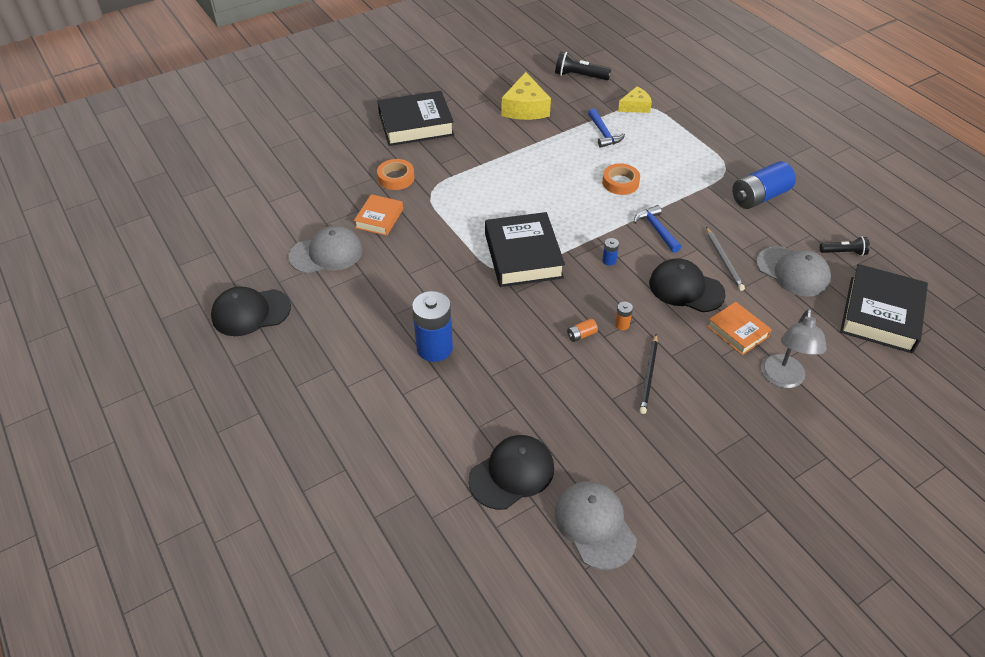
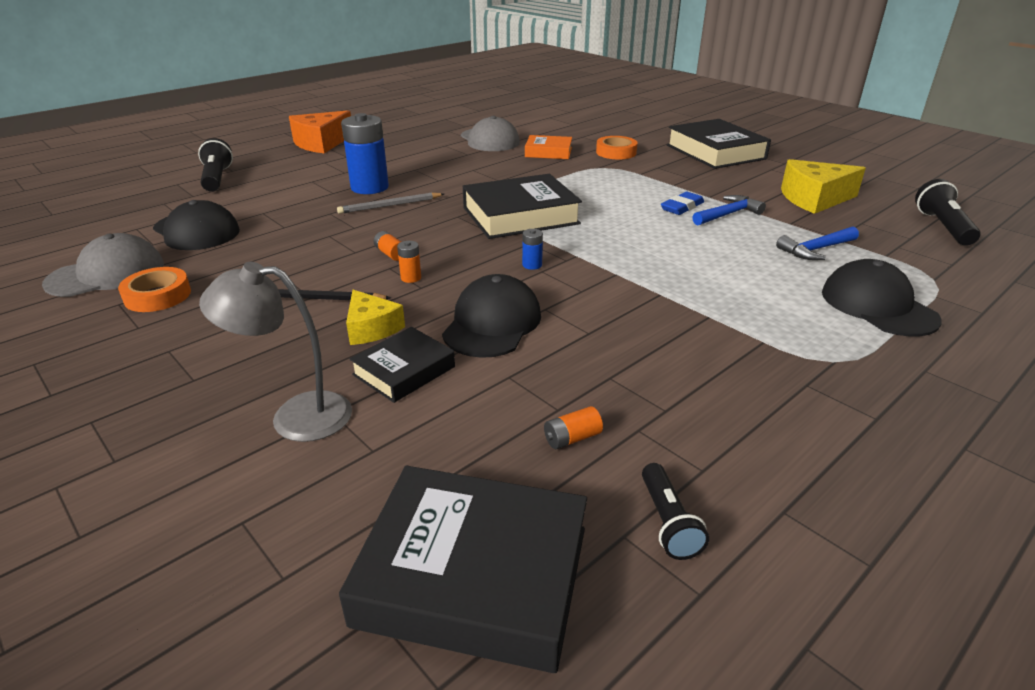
camera: 80 degrees right, 15 degrees down
(251, 312) = (410, 127): black cap -> black cap (878, 306)
(278, 392) = (321, 143): none -> orange cheese
(369, 479) = (217, 178): none -> black flashlight
(526, 170) = (682, 207): none -> blue eraser
(620, 182) = (707, 266): orange tape -> orange tape (158, 296)
(635, 106) = (920, 271): yellow cheese -> yellow cheese (371, 328)
(656, 229) = (616, 297): blue hammer -> blue hammer (728, 214)
(724, 260) = (571, 358): grey pencil -> grey pencil (390, 206)
(737, 331) = (404, 370): orange book -> black book
(759, 197) = (779, 400): blue battery -> none
(793, 271) = (572, 438): grey cap -> orange battery

